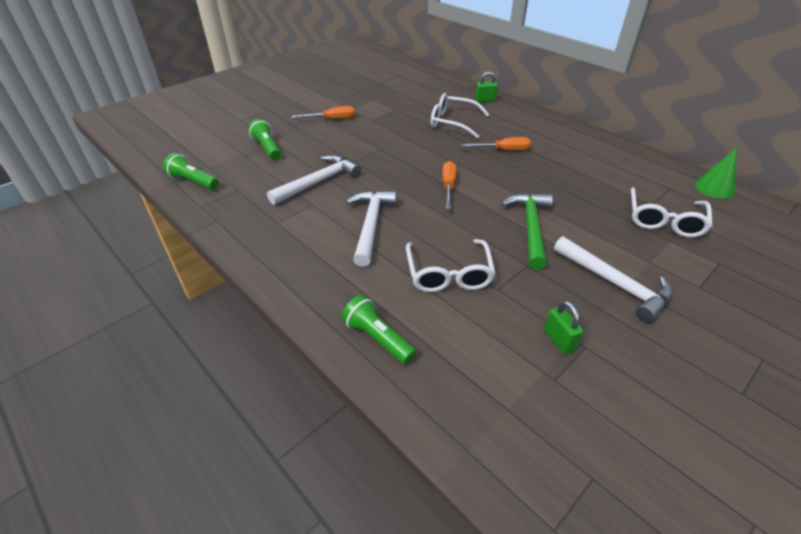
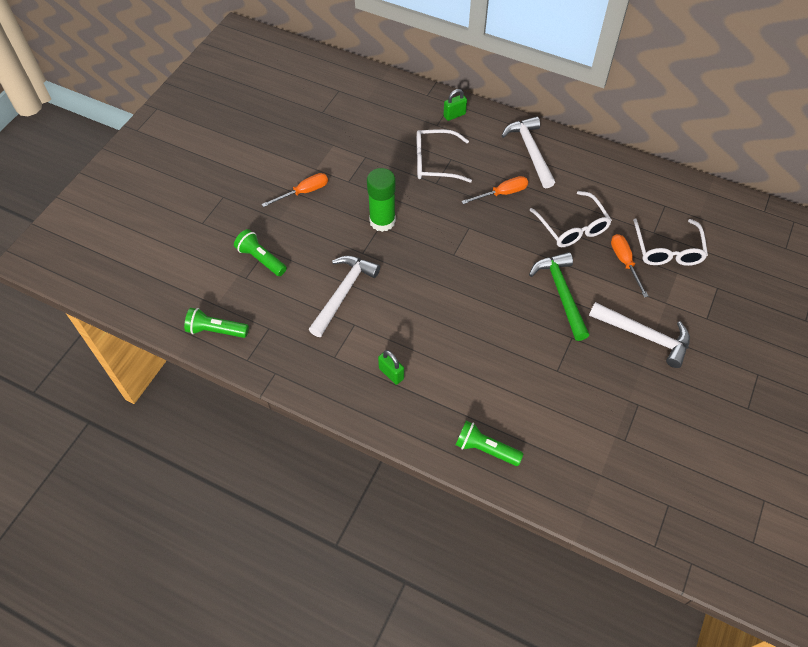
camera: 20 degrees left, 15 degrees up
(370, 225) = (422, 334): white hammer -> white hammer (530, 152)
(384, 146) = (382, 221): none -> green glue stick
(448, 186) = (470, 261): orange screwdriver -> orange screwdriver (624, 262)
(448, 274) = (513, 368): white glasses -> white glasses (572, 227)
(558, 340) = (618, 405): green padlock -> green padlock (391, 373)
(714, 188) = (701, 195): green cone -> none

